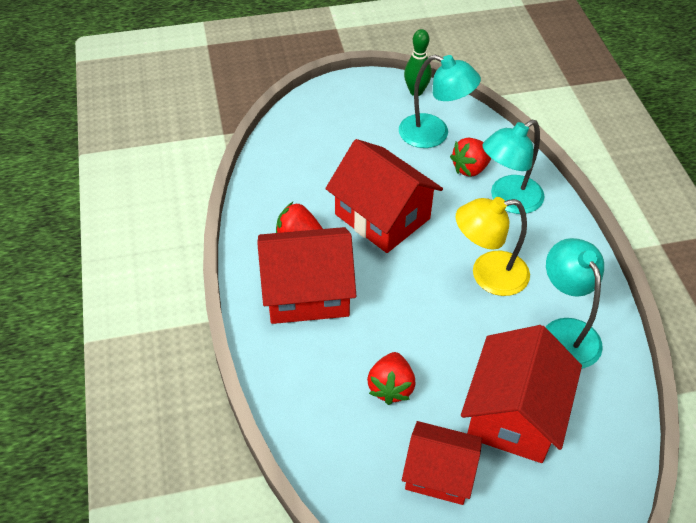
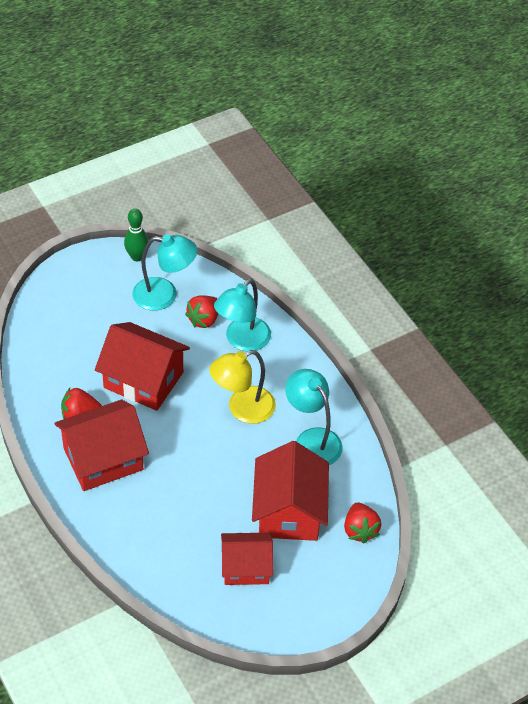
camera: 20 degrees left, 0 degrees up
(391, 387) = (192, 515): red strawberry -> red strawberry (360, 530)

